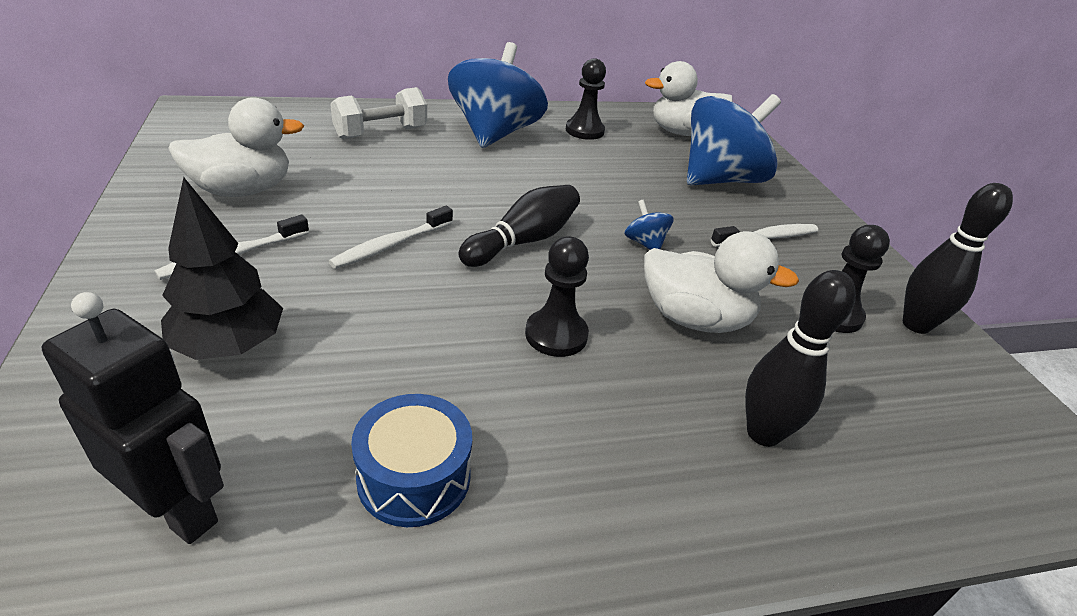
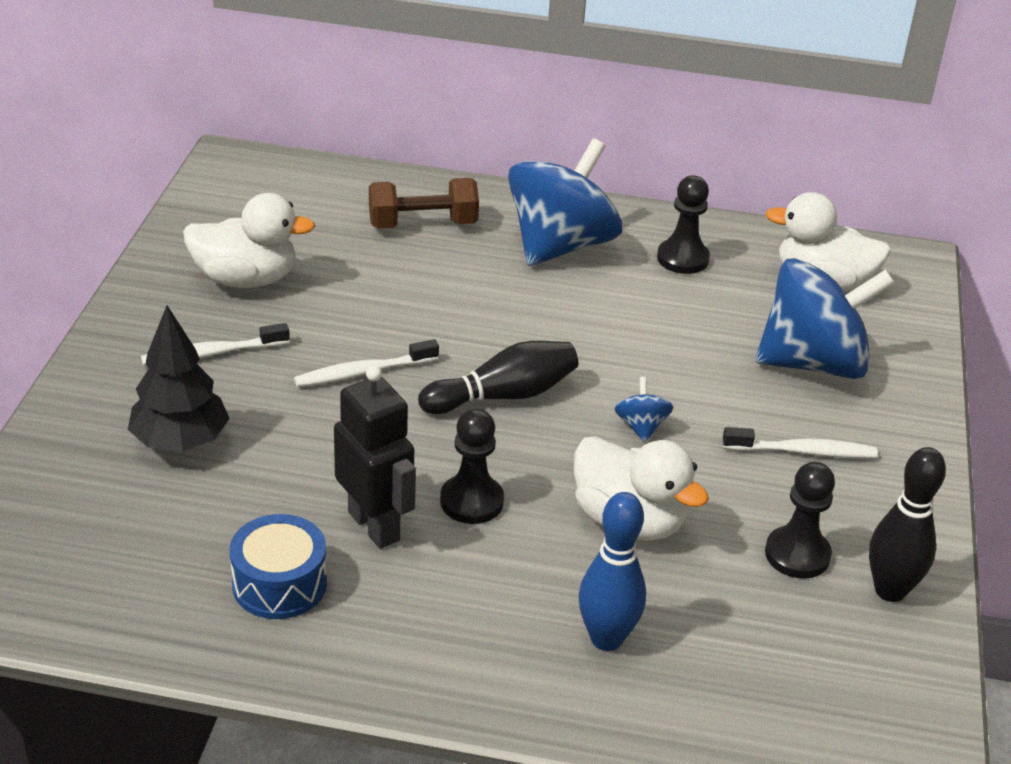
camera: 25 degrees right, 0 degrees up
(178, 510) = (106, 557): black robot -> black robot (374, 526)
(381, 133) = (423, 224): white dumbbell -> brown dumbbell
(763, 433) = (606, 638): black bowling pin -> blue bowling pin

